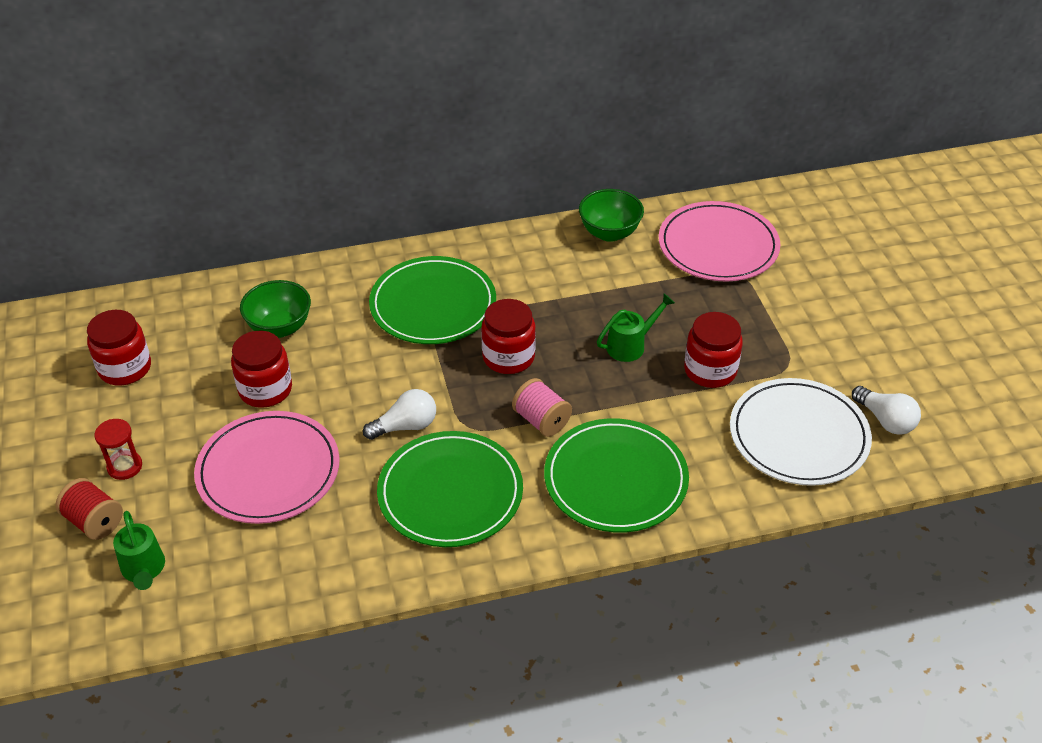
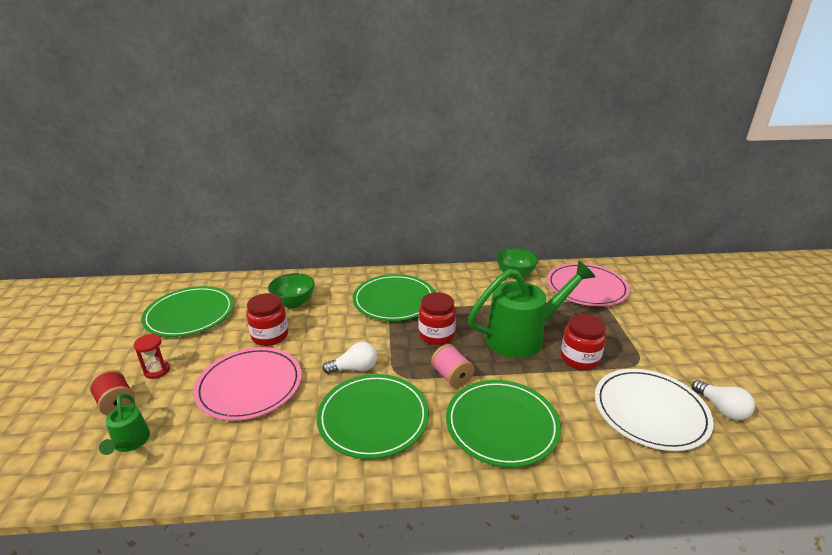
camera: 10 degrees right, 15 degrees down
(125, 368) = (189, 314): red jar -> green plate
(631, 345) = (522, 337): green watering can -> green watering can, size x2.13

